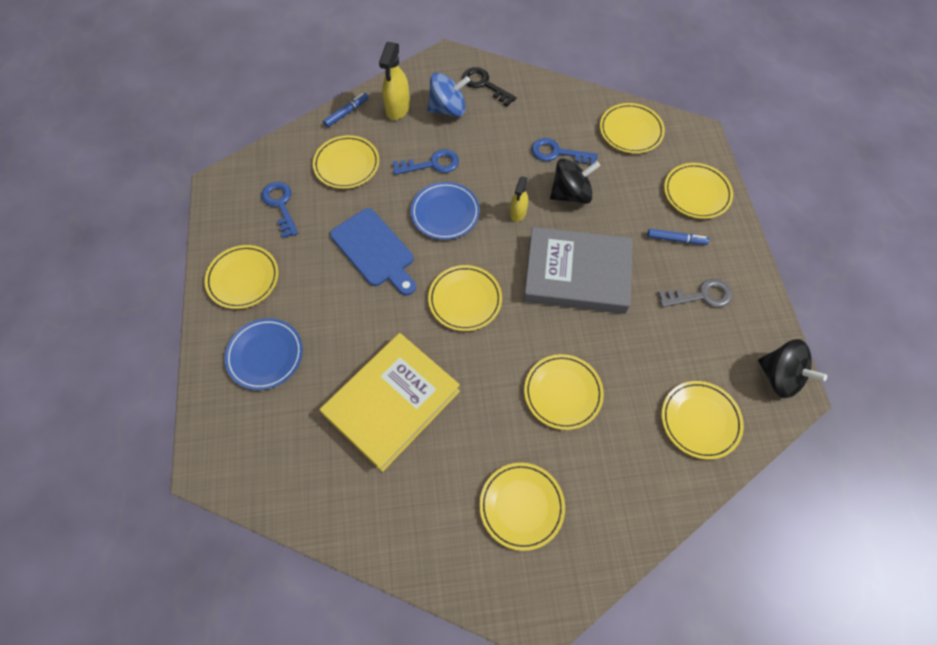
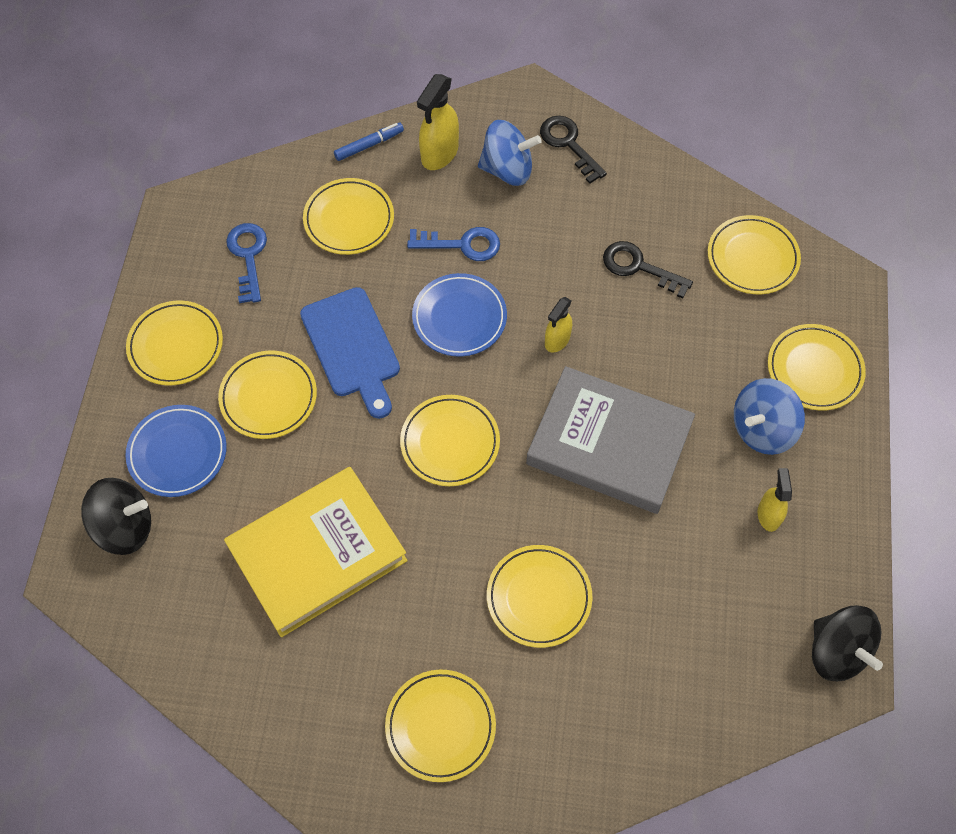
camera: 15 degrees right, 0 degrees up
(558, 153) = (639, 267): blue key -> black key
(571, 194) = (638, 330): black spinning top -> black spinning top (125, 527)
(676, 239) = (762, 429): blue marker -> blue spinning top
(700, 420) = (707, 680): yellow plate -> yellow plate (268, 397)
(701, 296) = (768, 515): grey key -> yellow spray bottle

